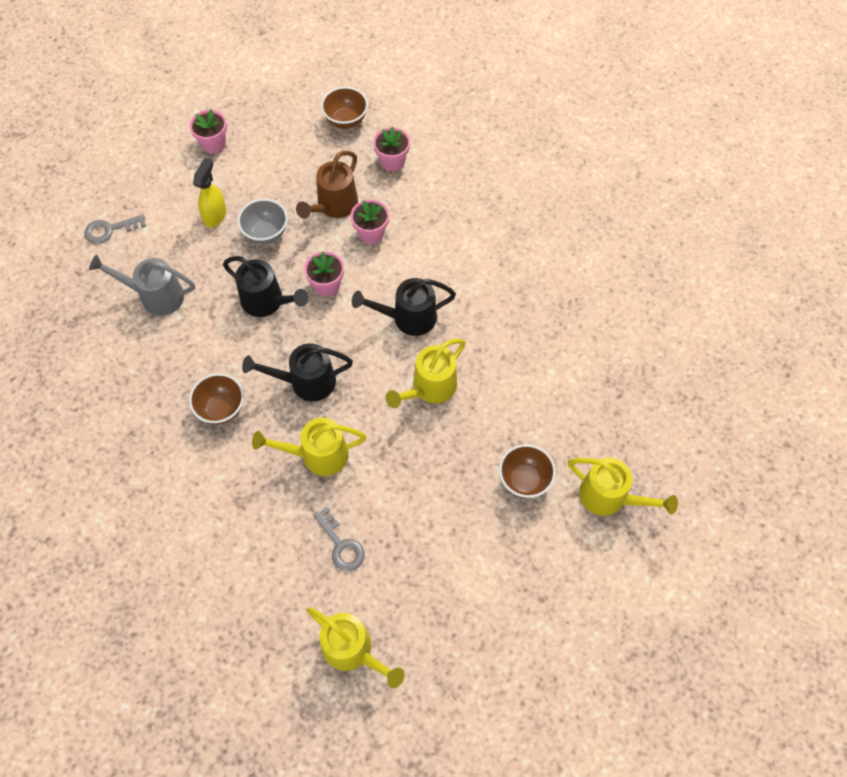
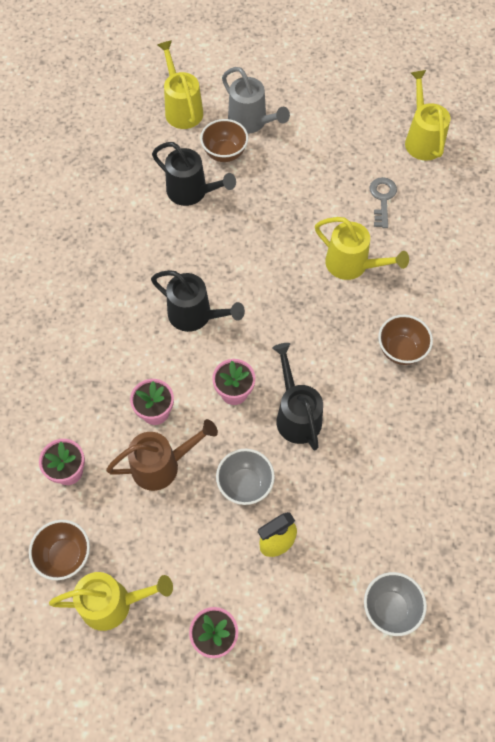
camera: 140 degrees left, 0 degrees up
(110, 230) = (390, 608): grey key -> grey bowl
(155, 296) = (391, 496): grey watering can -> grey watering can (251, 122)
(305, 382) = (319, 324): black watering can -> black watering can (192, 192)
(429, 388) = (230, 252): yellow watering can -> yellow watering can (114, 603)

